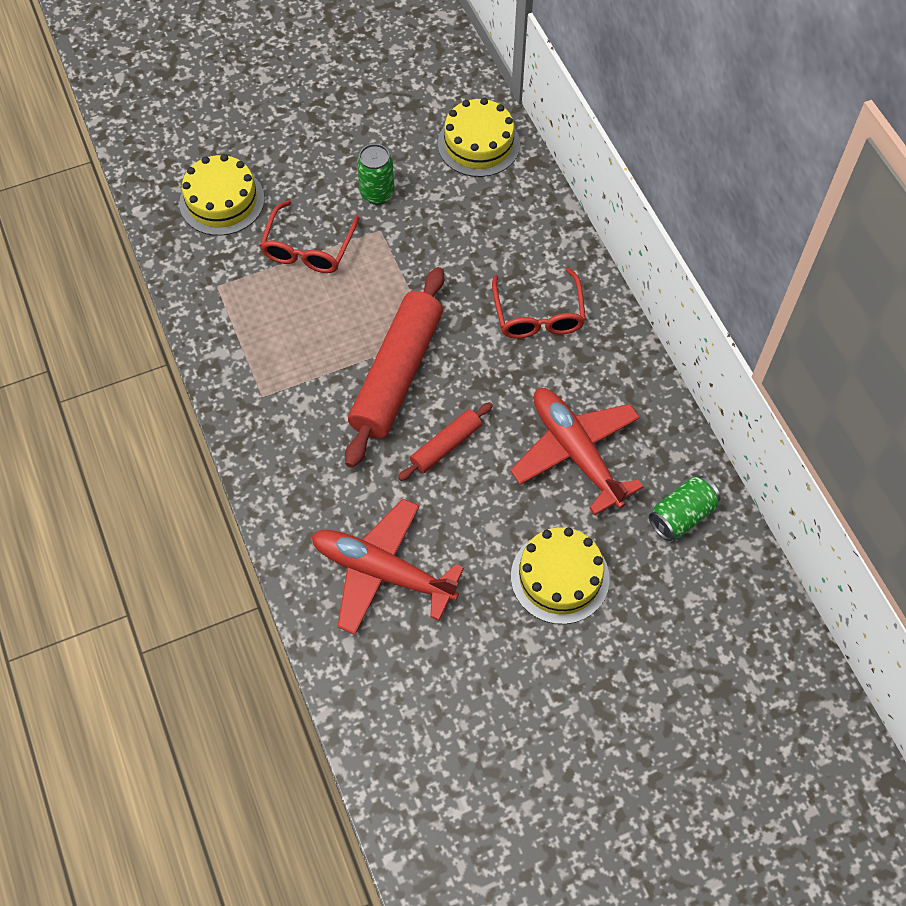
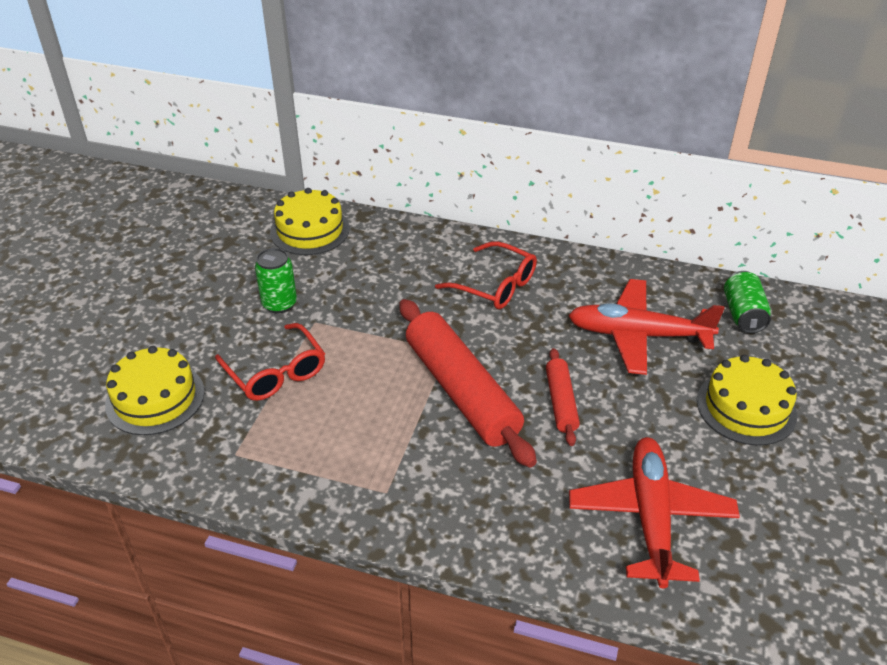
camera: 50 degrees left, 20 degrees down
(382, 572) = (650, 516): red plane -> red plane turned 120 degrees clockwise

